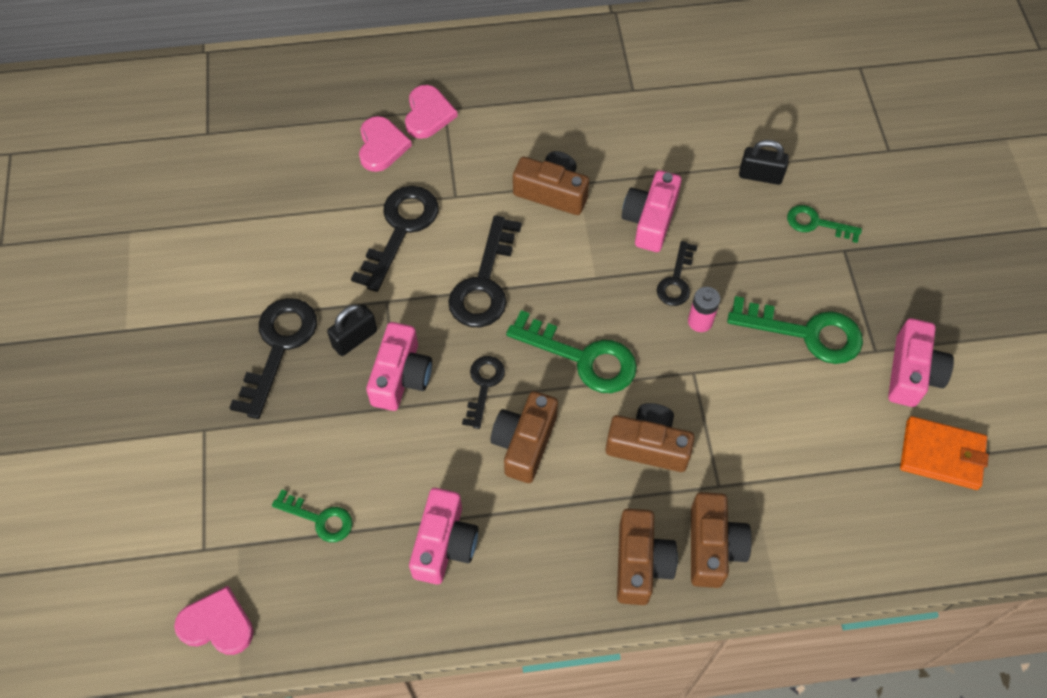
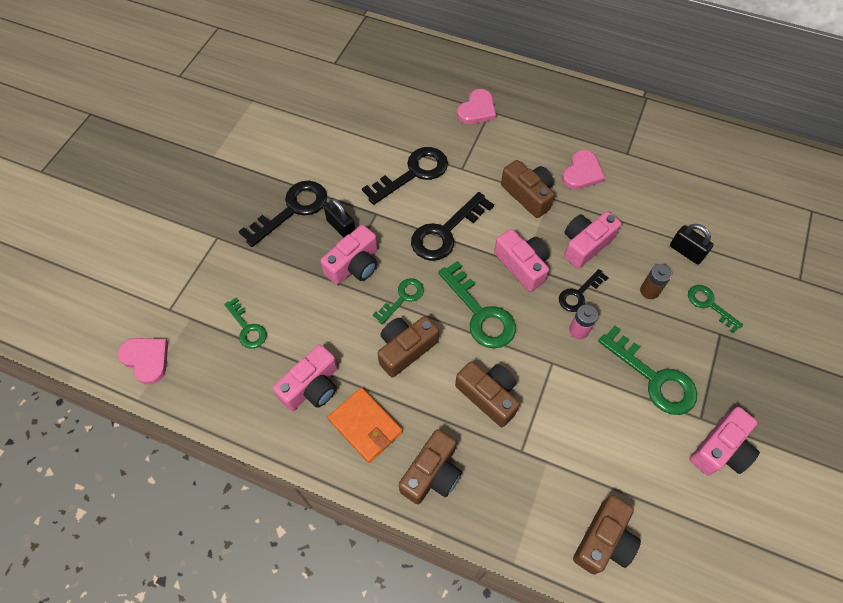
camera: 30 degrees right, 0 degrees up
(355, 339) = (341, 227): black padlock -> black padlock turned 60 degrees clockwise
(381, 146) = (435, 116): pink heart -> pink heart (582, 172)
(483, 386) = (402, 298): black key -> green key
(595, 279) = (522, 265): none -> pink camera
(712, 547) = (490, 491): brown camera -> brown camera (603, 540)
(747, 239) = (649, 291): none -> brown battery
(942, 455) = (708, 523): orange wallet -> orange wallet (365, 426)

